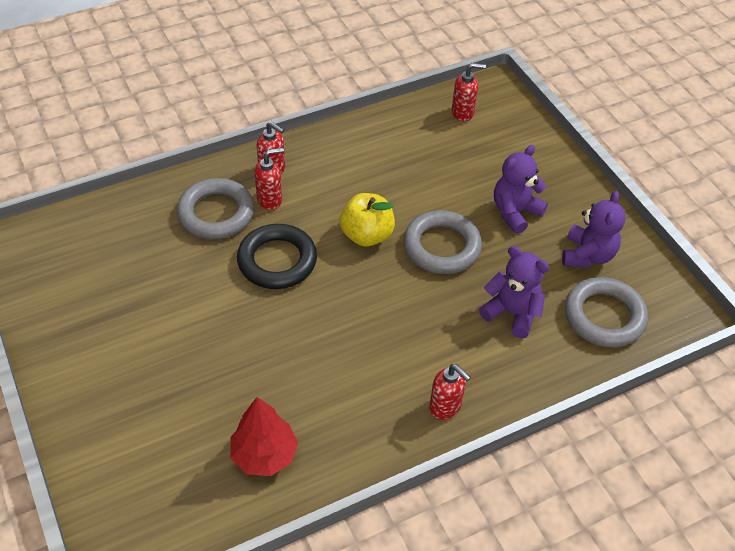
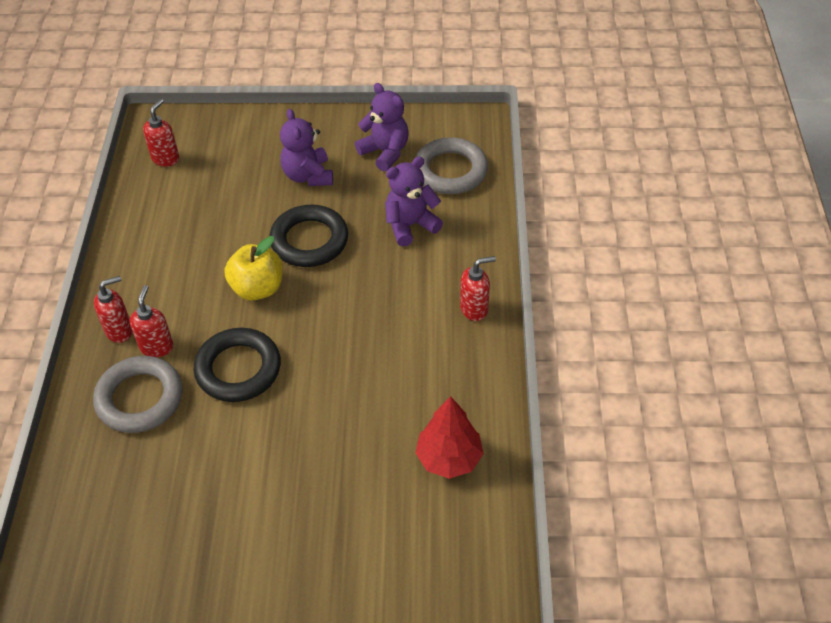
camera: 60 degrees left, 0 degrees up
(441, 246) = (309, 240): grey ring -> black ring

